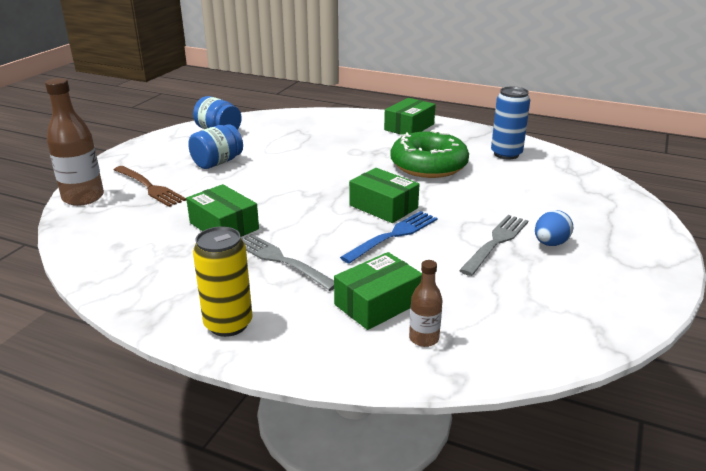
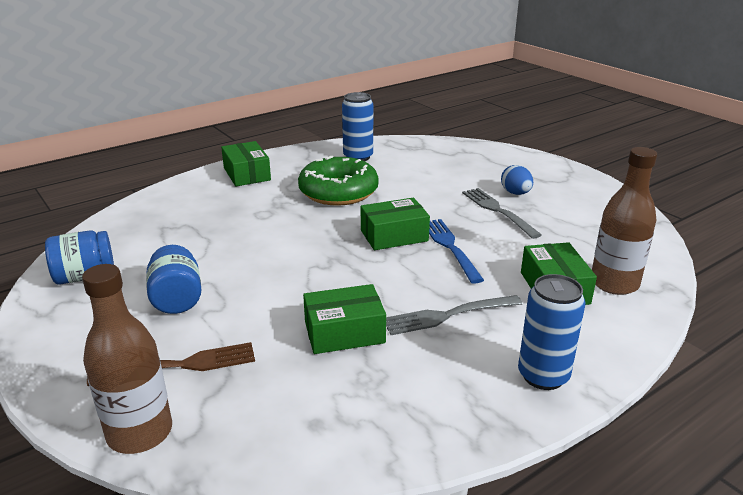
camera: 60 degrees left, 0 degrees up
(228, 324) = (543, 376): yellow can -> blue can
(424, 338) = (614, 283): brown bottle -> brown bottle, size x1.86

